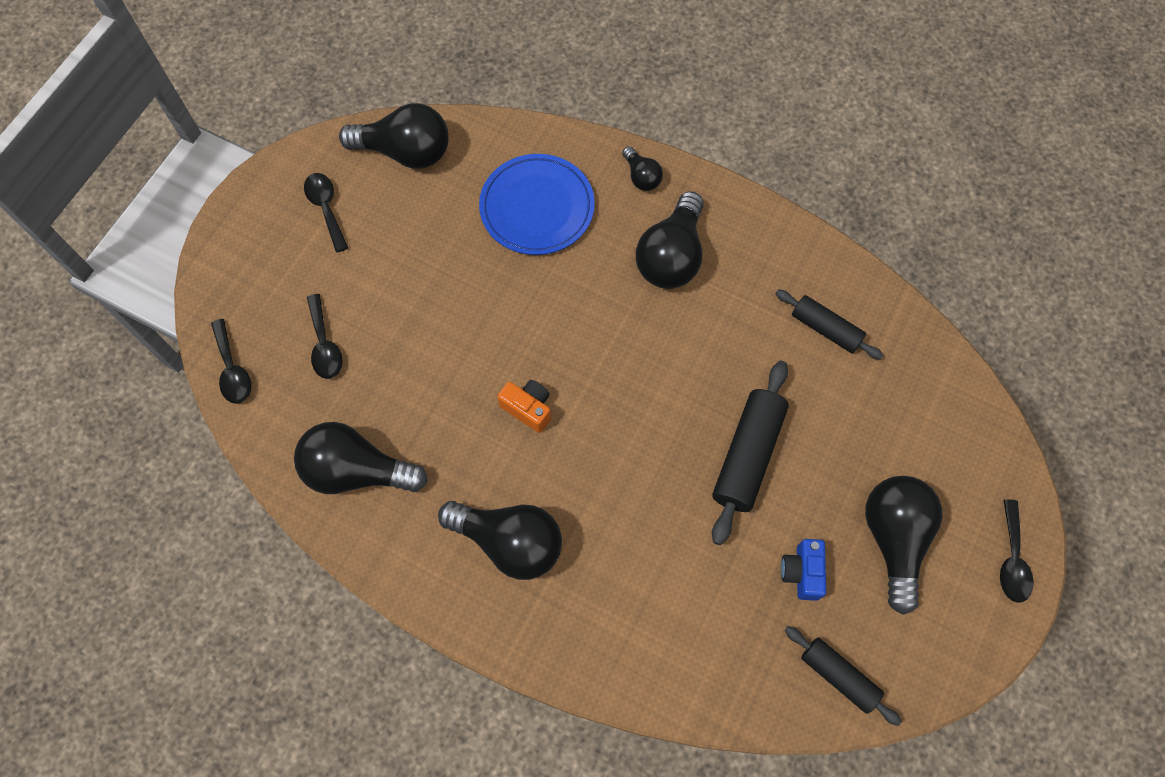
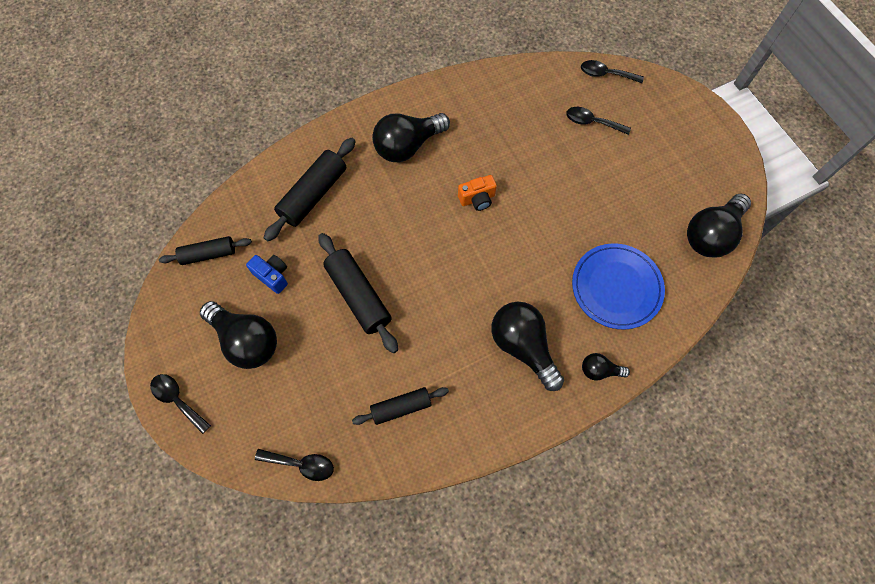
camera: 125 degrees right, 0 degrees up
(326, 208) = (691, 169): black spoon -> black spoon (301, 464)
(357, 471) = (502, 100): black light bulb -> none
(664, 609) = (313, 194): none -> black rolling pin

